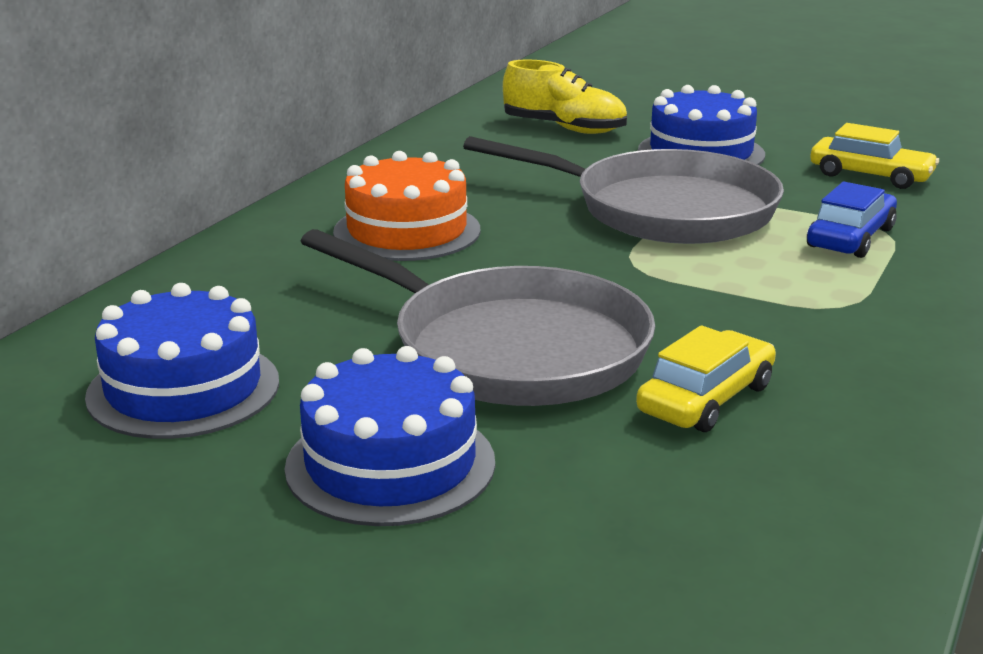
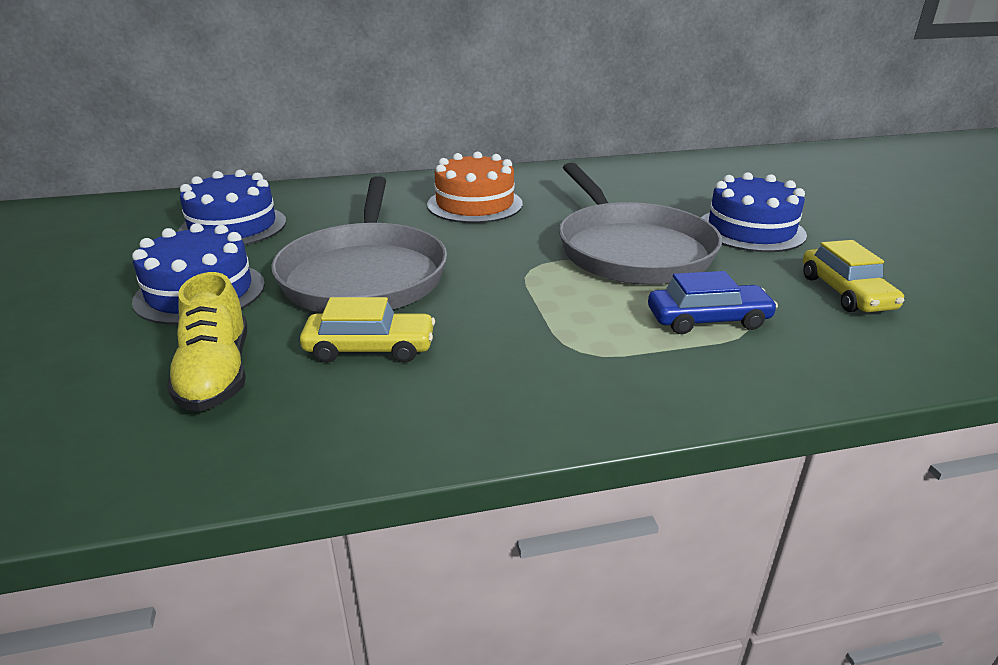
camera: 50 degrees right, 5 degrees up
(564, 128) = (698, 187): yellow shoe -> yellow shoe (216, 374)

